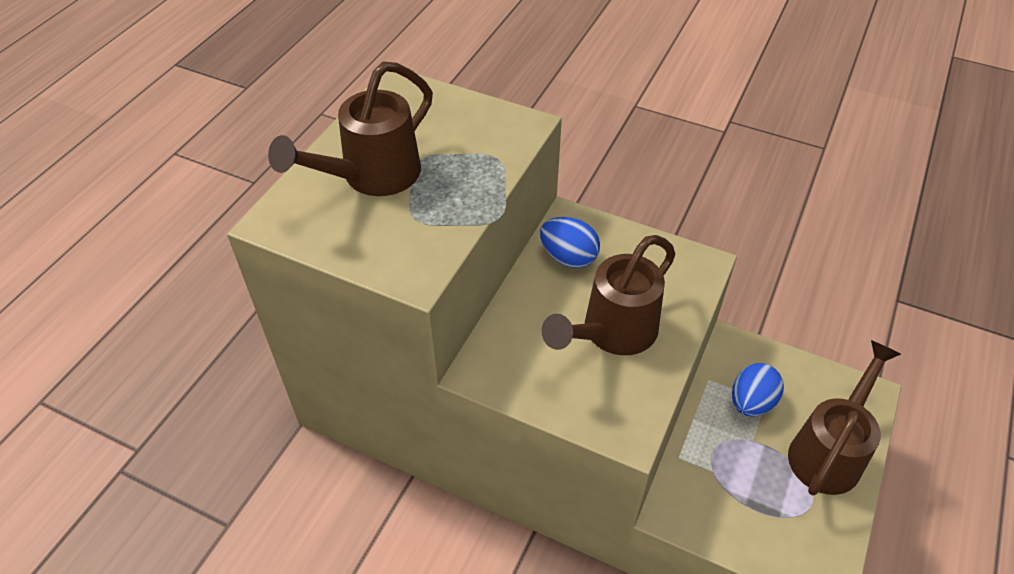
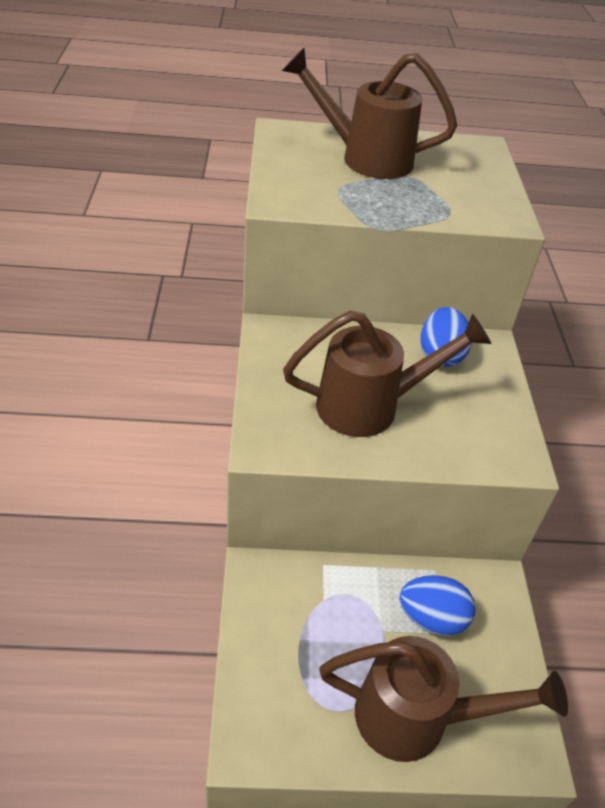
camera: 60 degrees right, 5 degrees down
(611, 333) = (371, 406): brown watering can -> brown watering can turned 150 degrees clockwise

